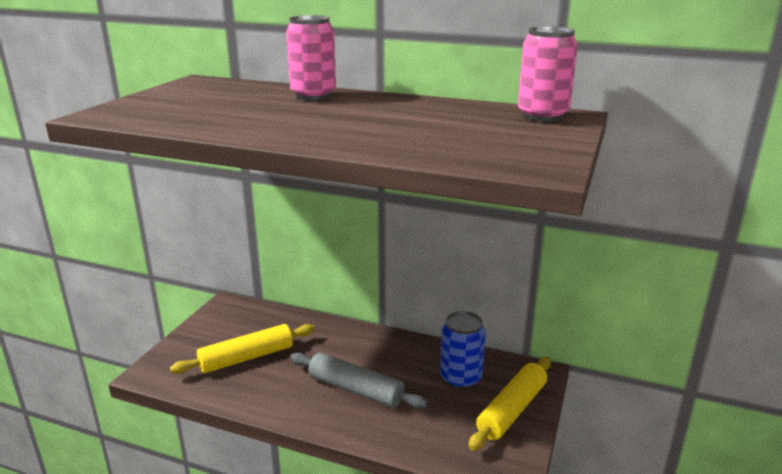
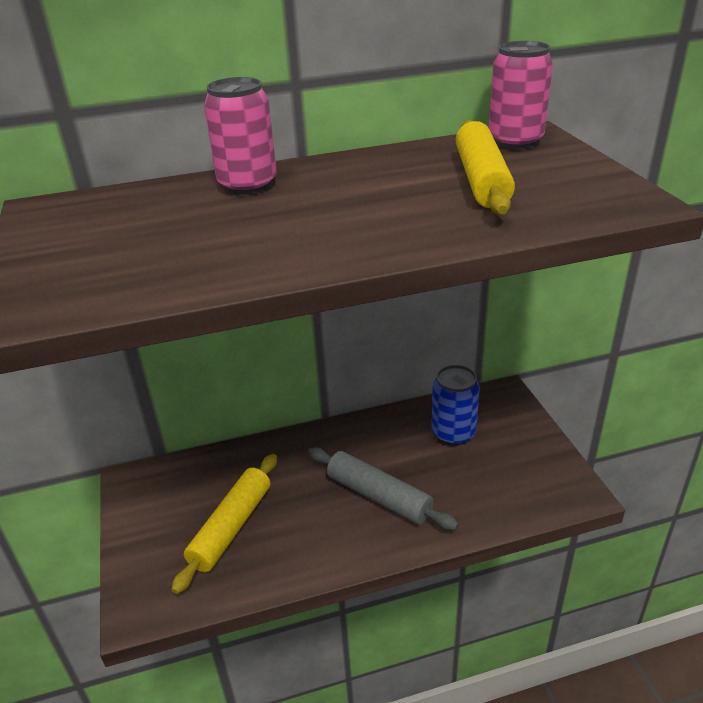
camera: 35 degrees left, 10 degrees up
(355, 389) = (378, 496): grey rolling pin -> grey rolling pin turned 45 degrees clockwise
(512, 410) = (522, 439): yellow rolling pin -> yellow rolling pin (481, 180)

